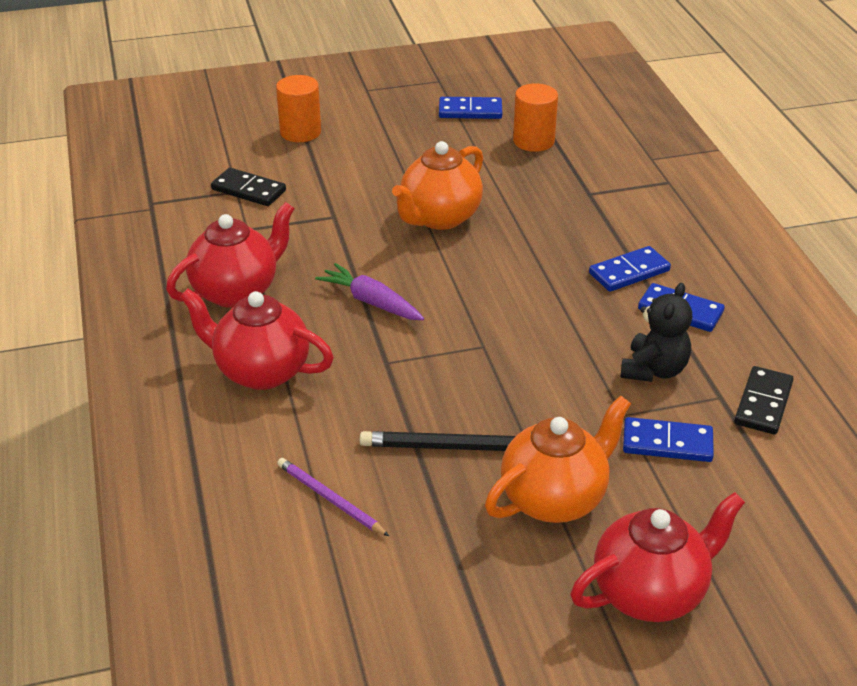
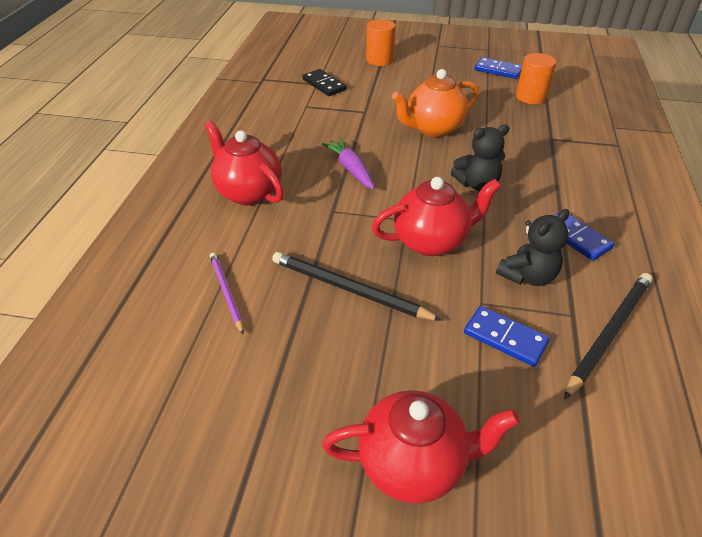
camera: 25 degrees right, 5 degrees up
(236, 291) = (272, 140): red teapot -> red teapot (431, 241)
(537, 277) = (477, 184): none -> black teddy bear
(554, 499) = (385, 351): orange teapot -> none
(629, 272) = (550, 199): blue domino -> none
(763, 403) = (609, 333): black domino -> black pencil

